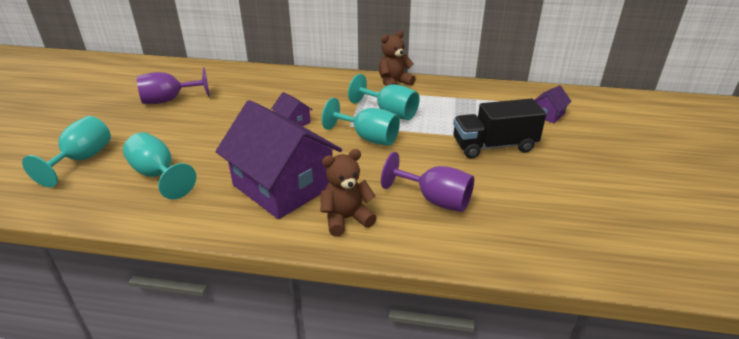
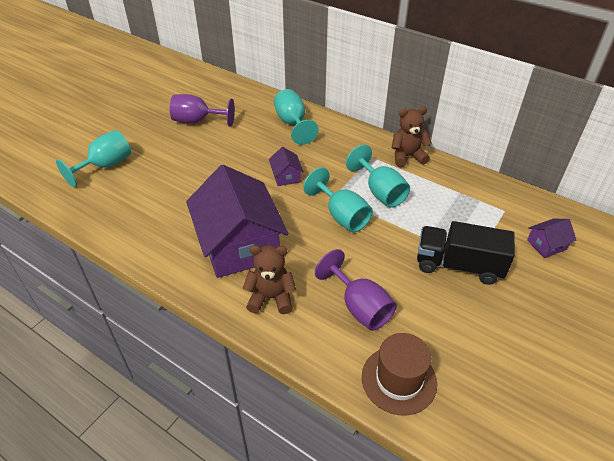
camera: 25 degrees right, 10 degrees up
(158, 175) = (151, 200): turquoise goblet -> turquoise goblet (292, 123)
(510, 243) = (399, 380): none -> brown hat

